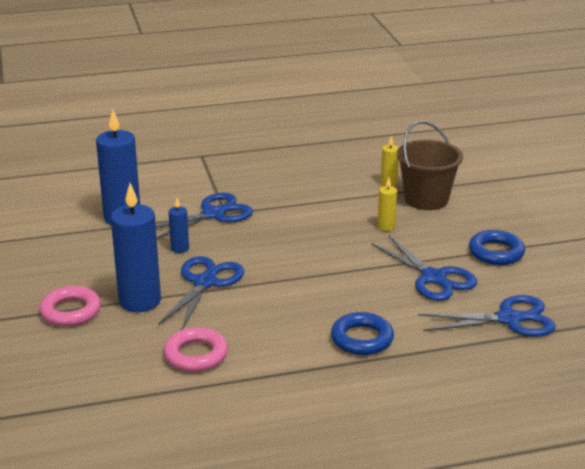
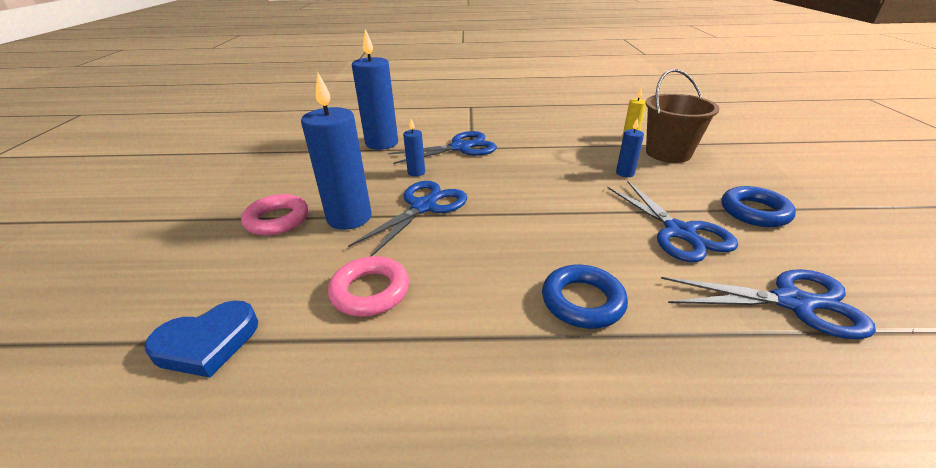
camera: 15 degrees right, 5 degrees up
(92, 404) = (207, 343): none -> blue heart
(386, 227) = (625, 173): yellow candle -> blue candle

